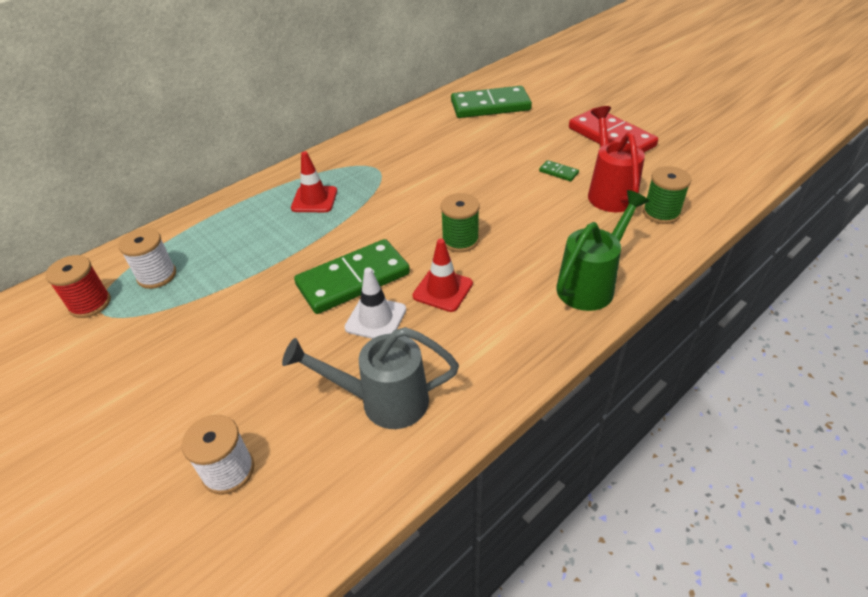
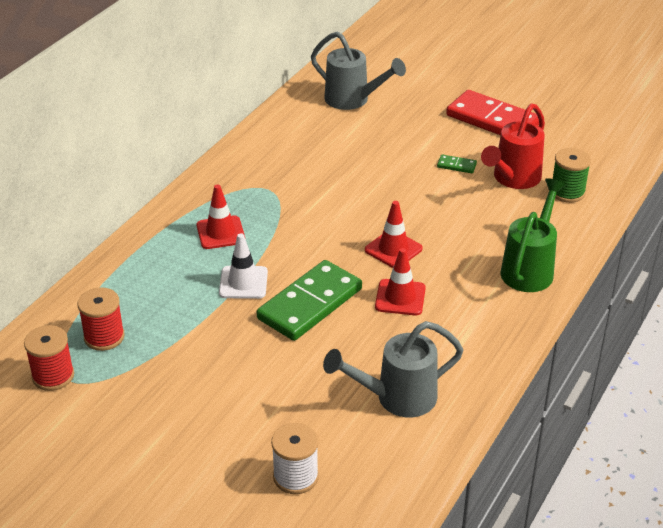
camera: 20 degrees left, 5 degrees down
(157, 276) = (104, 337): white spool -> red spool
(376, 319) = (352, 334): white traffic cone -> white traffic cone (243, 283)
(460, 240) = (393, 249): green spool -> red traffic cone
(490, 106) = (352, 100): green domino -> grey watering can
(609, 192) = (513, 179): red watering can -> red watering can turned 120 degrees counterclockwise

